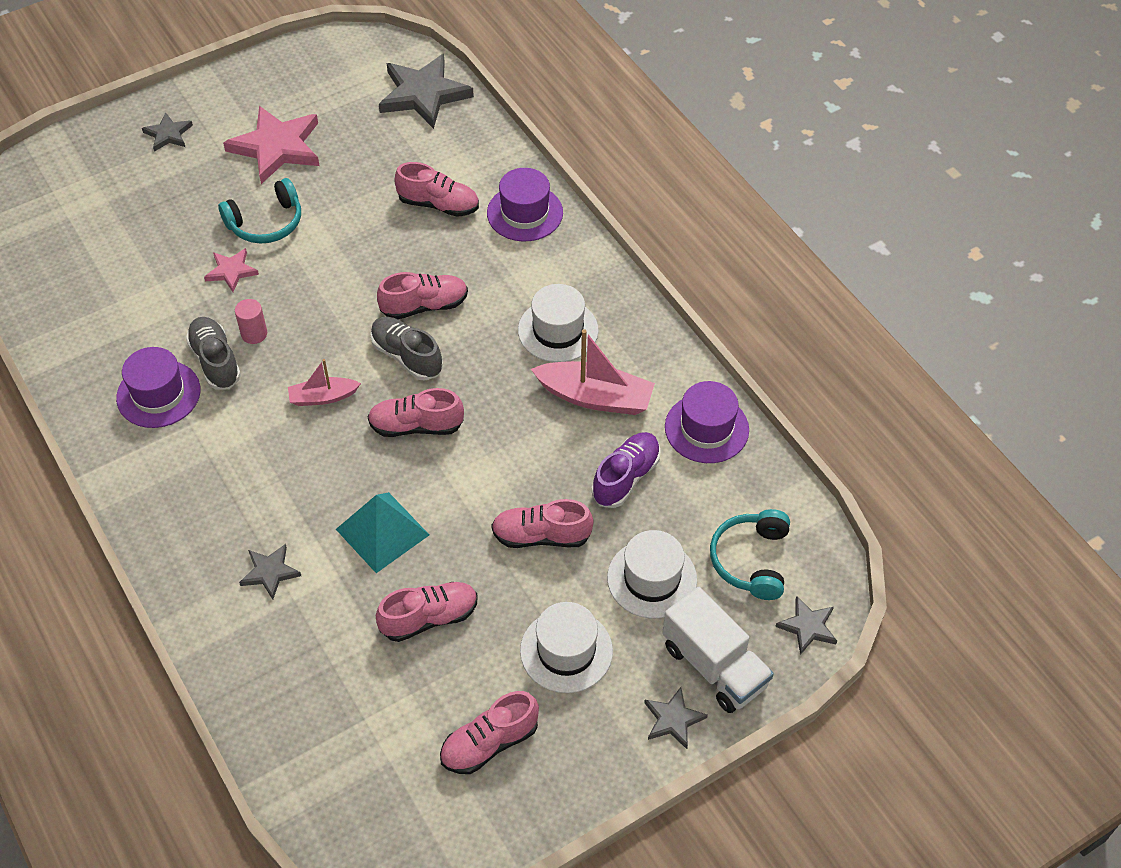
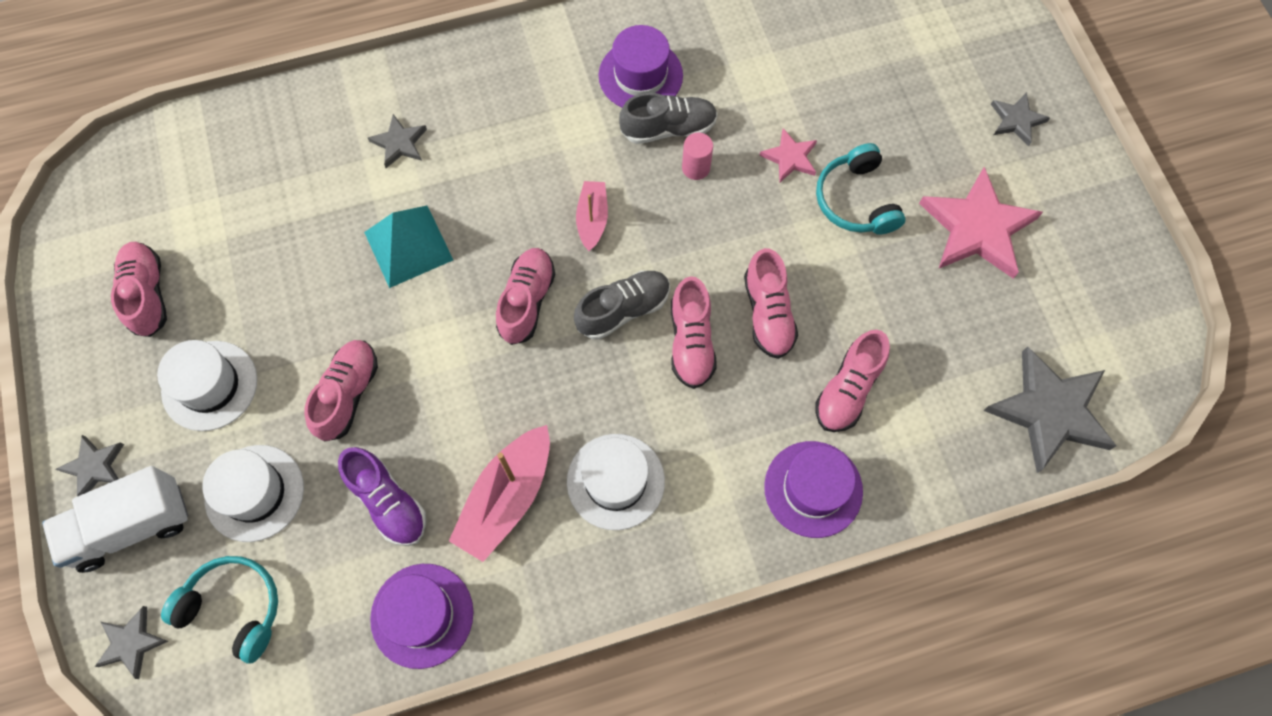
camera: 105 degrees right, 15 degrees up
(429, 618) = (296, 269): pink shoe -> pink shoe (768, 313)

